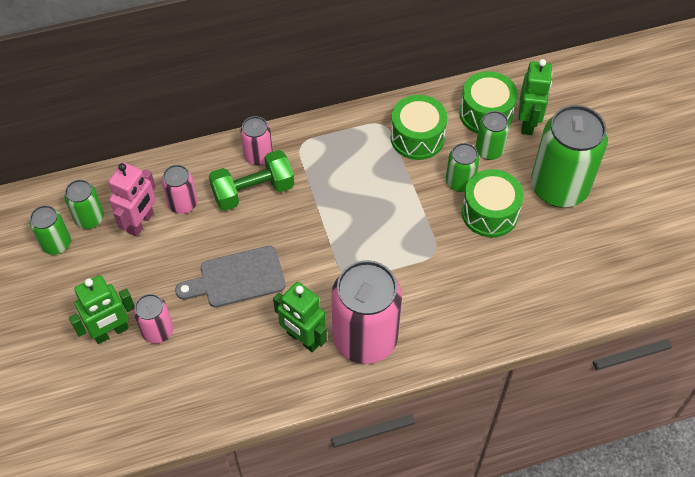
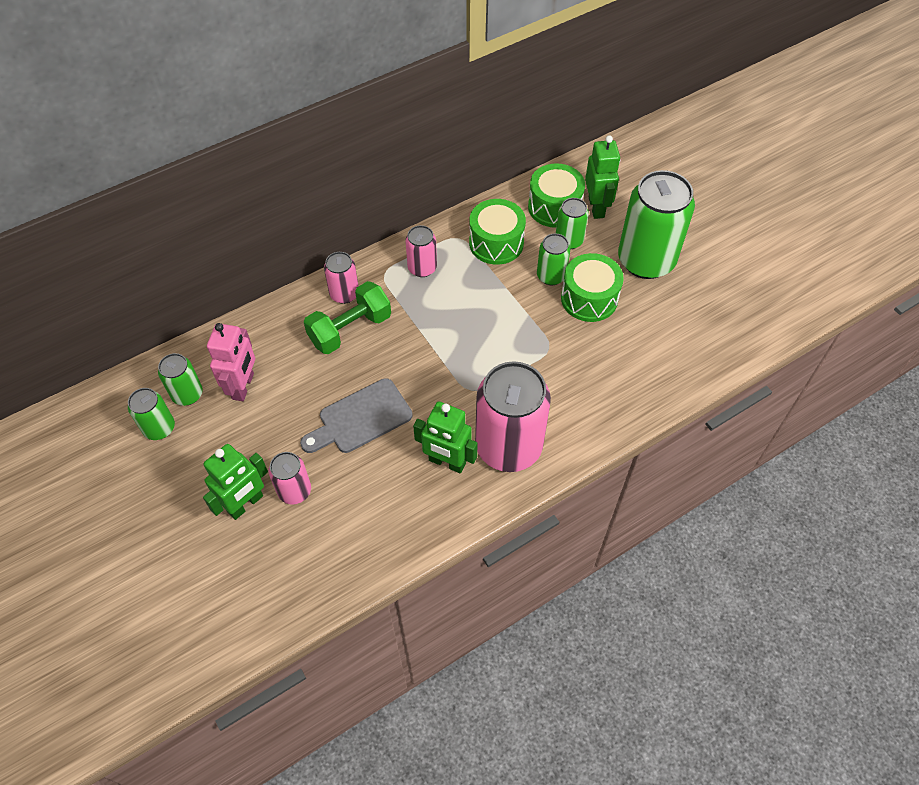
camera: 15 degrees left, 0 degrees up
(183, 204) = (281, 357): pink can -> pink can (422, 268)

